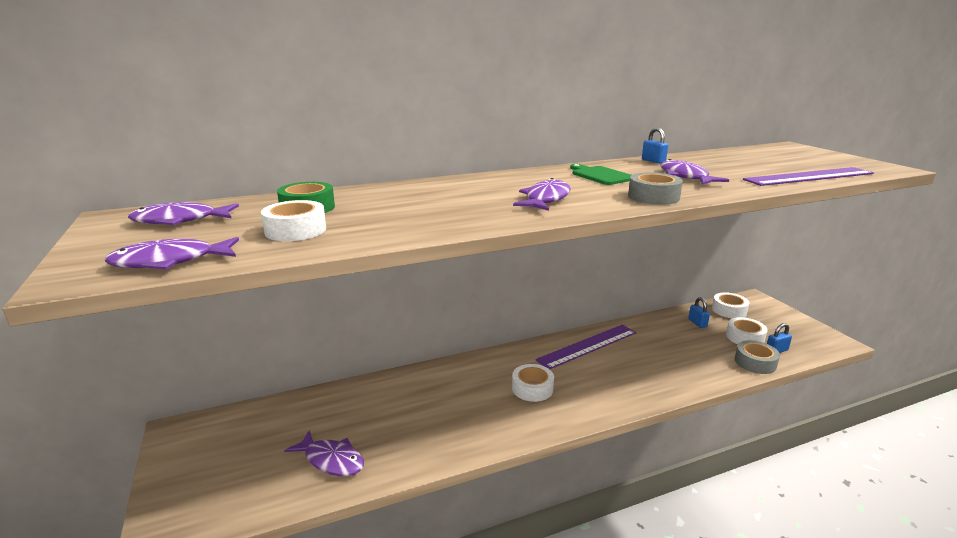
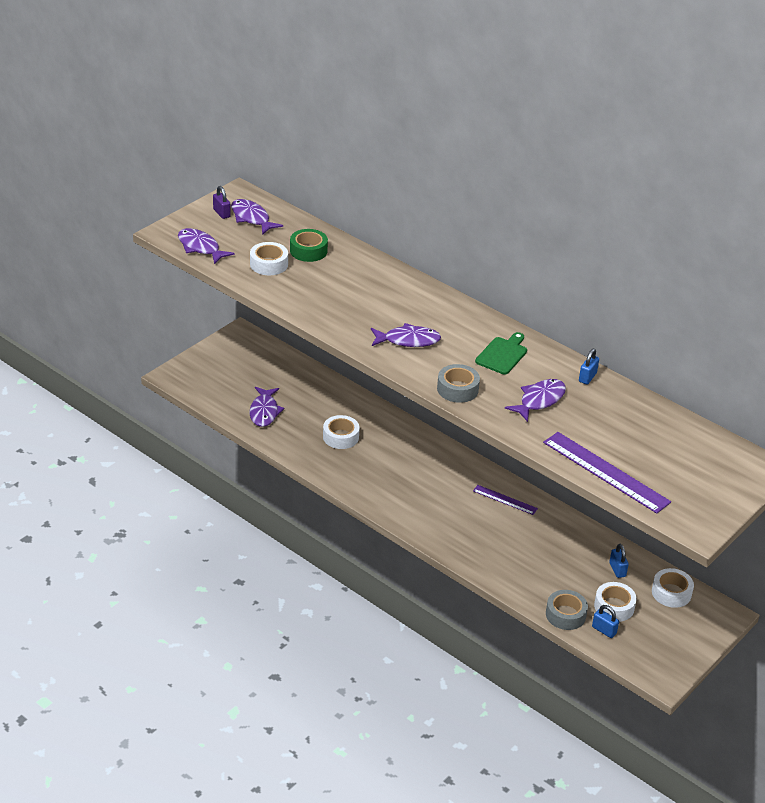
camera: 60 degrees right, 15 degrees up
(127, 233) = (221, 213): none -> purple padlock
(532, 388) = (412, 481): white tape -> white tape (340, 437)
(587, 346) = (505, 500): purple ruler -> purple ruler, size x0.54
(697, 323) = (617, 570): blue padlock -> blue padlock turned 60 degrees counterclockwise

